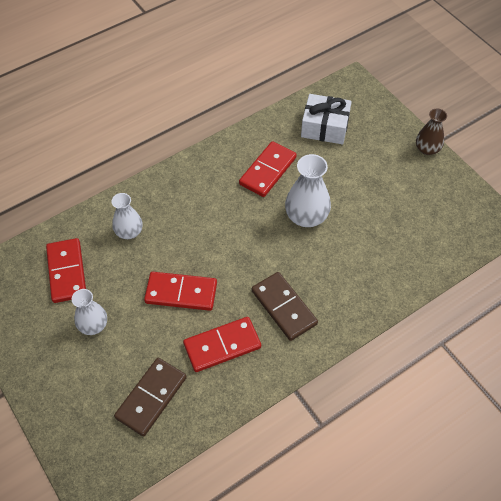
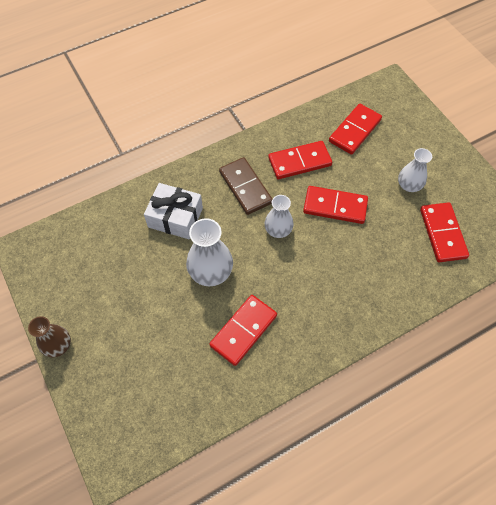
camera: 175 degrees left, 5 degrees up
(129, 232) = (389, 269): white vase -> white vase (278, 230)
(151, 397) = (354, 130): brown domino -> red domino
(325, 127) = (167, 388): white gift -> white gift (175, 217)

